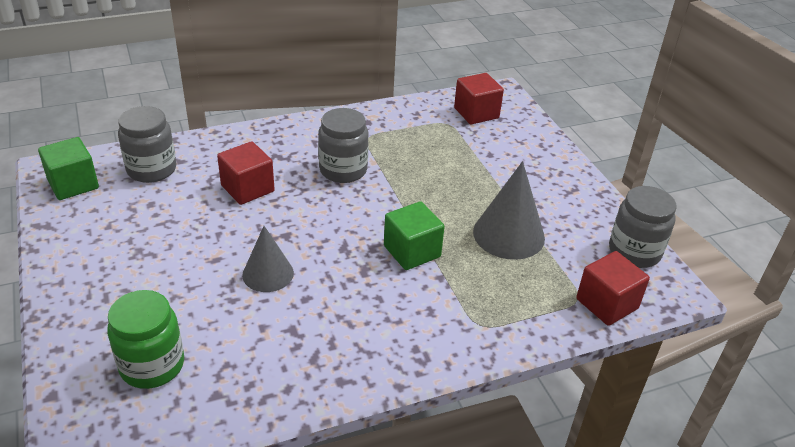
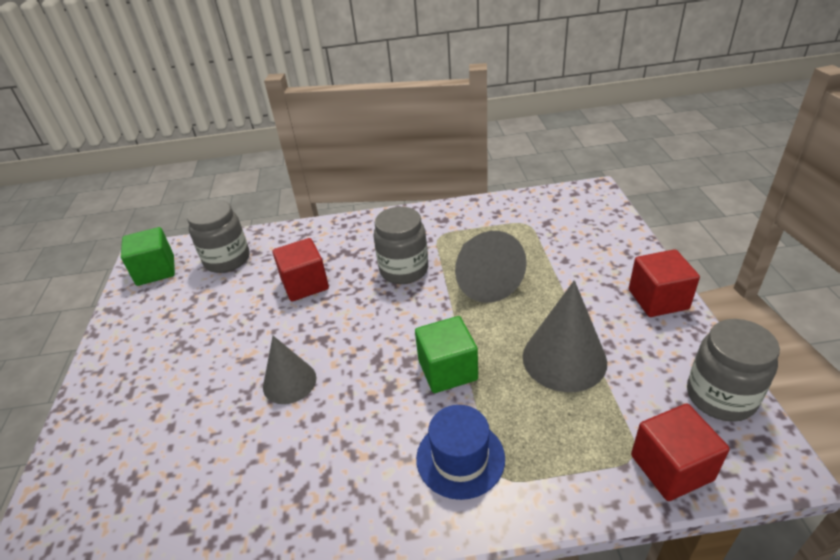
camera: 20 degrees right, 0 degrees up
(152, 365) = (137, 479): green jar -> none
(421, 174) = (483, 279): none -> grey cone
(443, 316) = (460, 458): none -> blue hat
(476, 113) = (560, 213): red cube -> red cube (658, 299)

